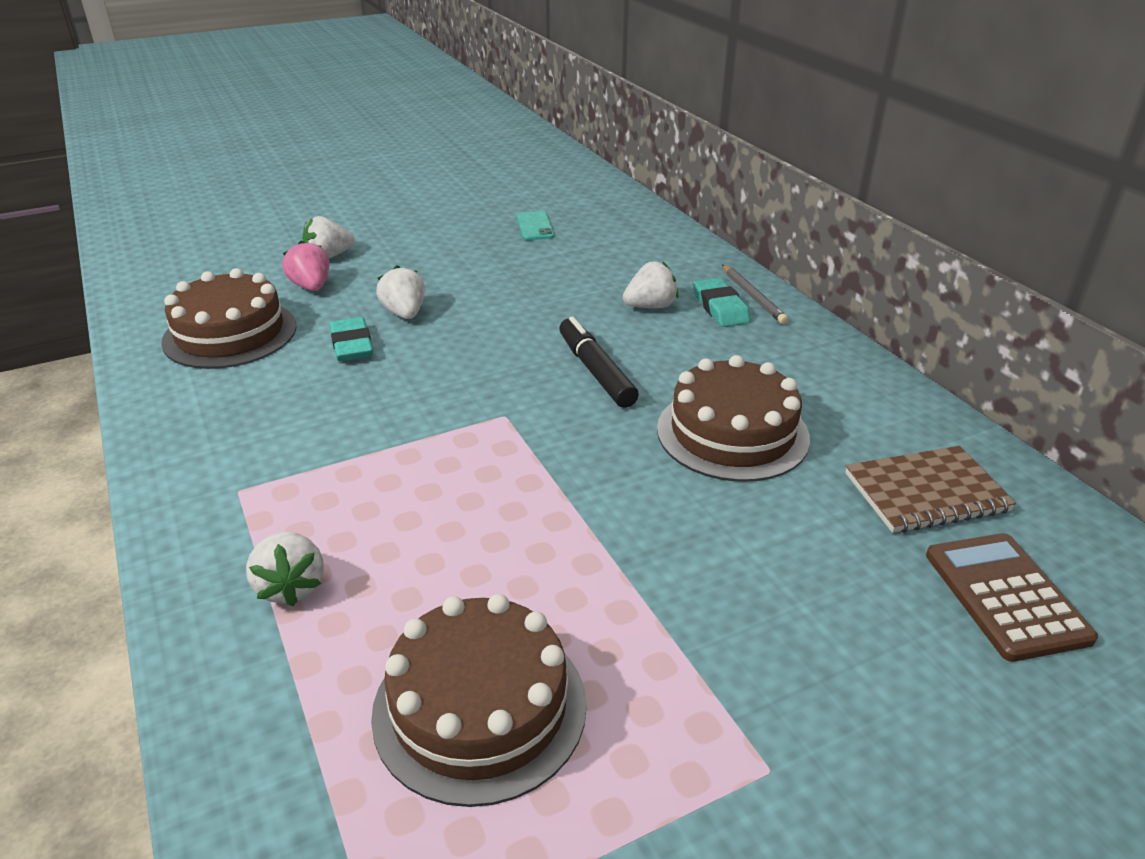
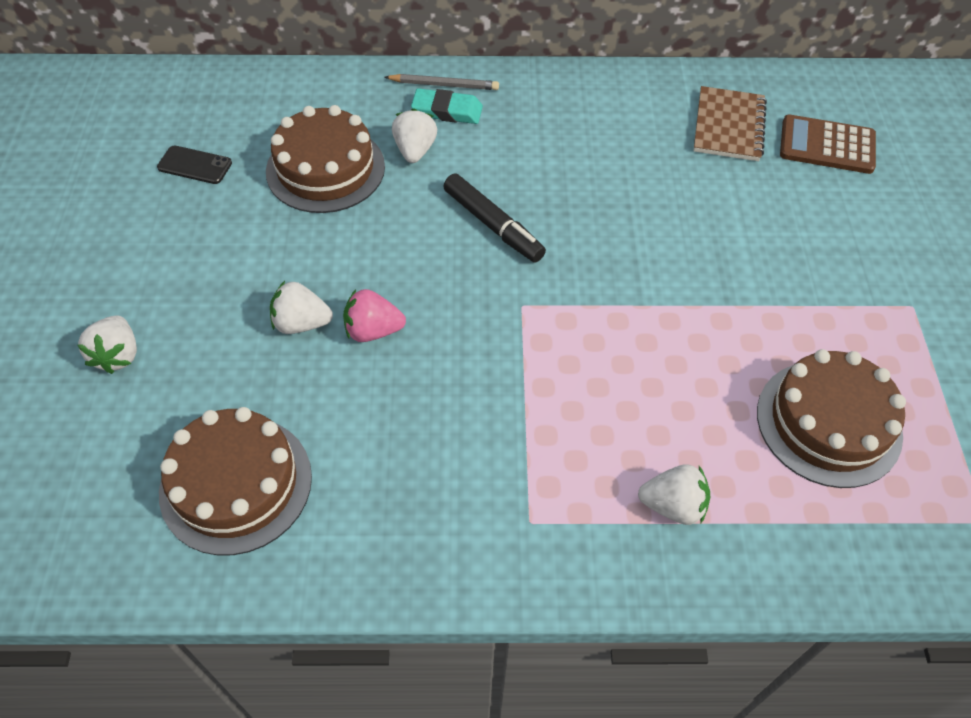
camera: 65 degrees left, 20 degrees up
(311, 287) = (181, 388): pink strawberry -> pink strawberry (373, 330)
(352, 345) = (334, 381): turquoise eraser -> none
(535, 226) = (195, 165): turquoise phone -> black phone
(595, 371) = (493, 225): black marker -> black marker turned 135 degrees counterclockwise
(732, 433) = (620, 184): brown cake -> brown cake (325, 169)

